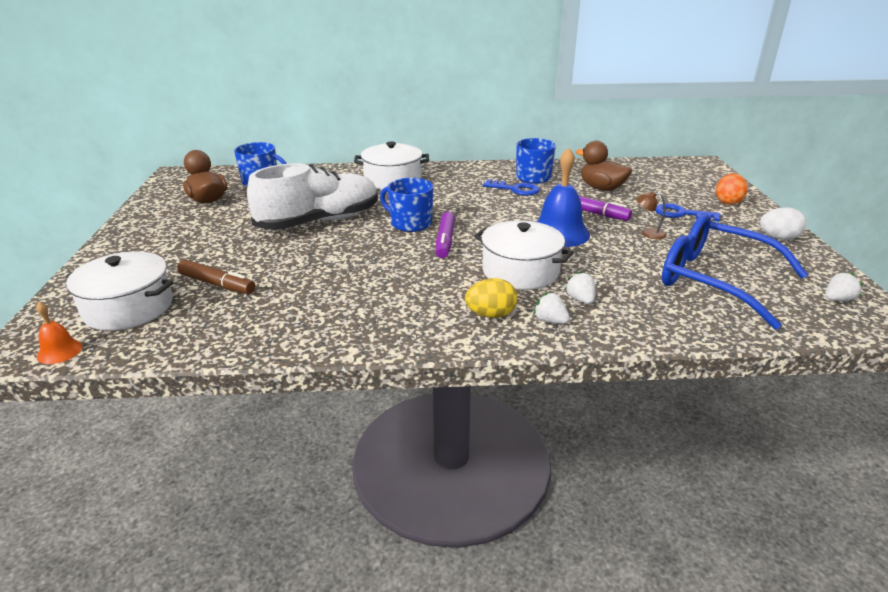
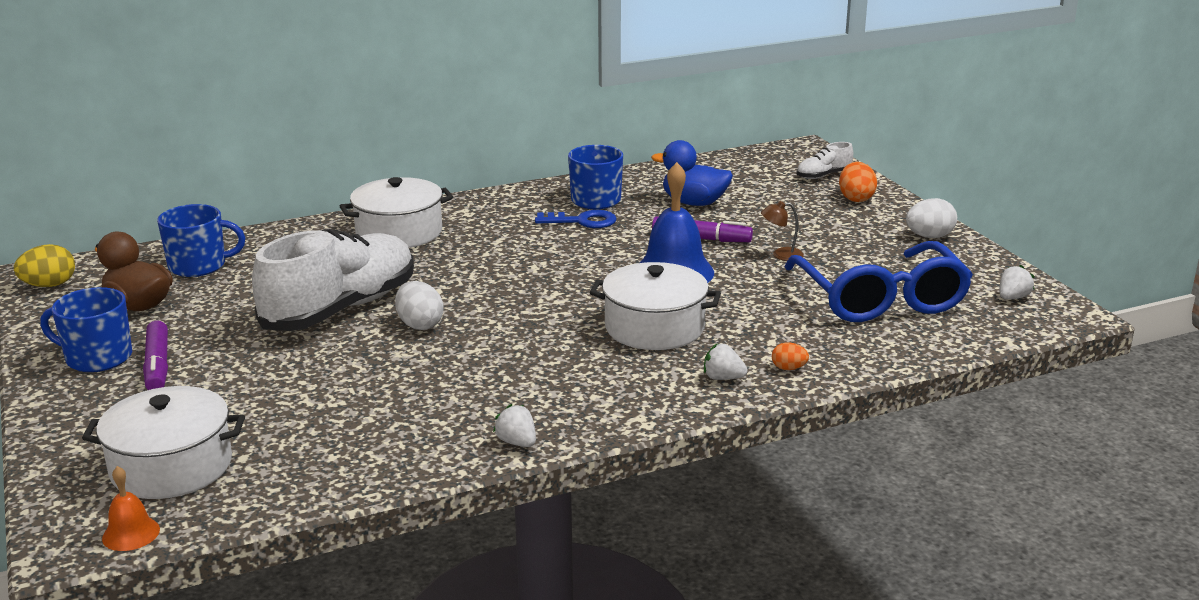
camera: 20 degrees left, 5 degrees down
(217, 284) = (270, 415): brown marker -> none
(360, 240) = (420, 325): none -> white egg
(410, 223) = (471, 291): blue mug -> blue mug (97, 358)
(445, 241) = (535, 306): purple marker -> purple marker (158, 365)
(491, 315) = (651, 384): yellow egg -> yellow egg (49, 285)
(580, 299) = (743, 348): white strawberry -> white strawberry (517, 442)
(601, 188) = (694, 203): brown duck -> blue duck
(609, 323) = (788, 368): none -> orange egg
(681, 214) = (808, 223): blue key -> none
(709, 183) = (823, 175): none -> white shoe
(715, 280) = (880, 299): blue glasses -> blue glasses turned 120 degrees counterclockwise

